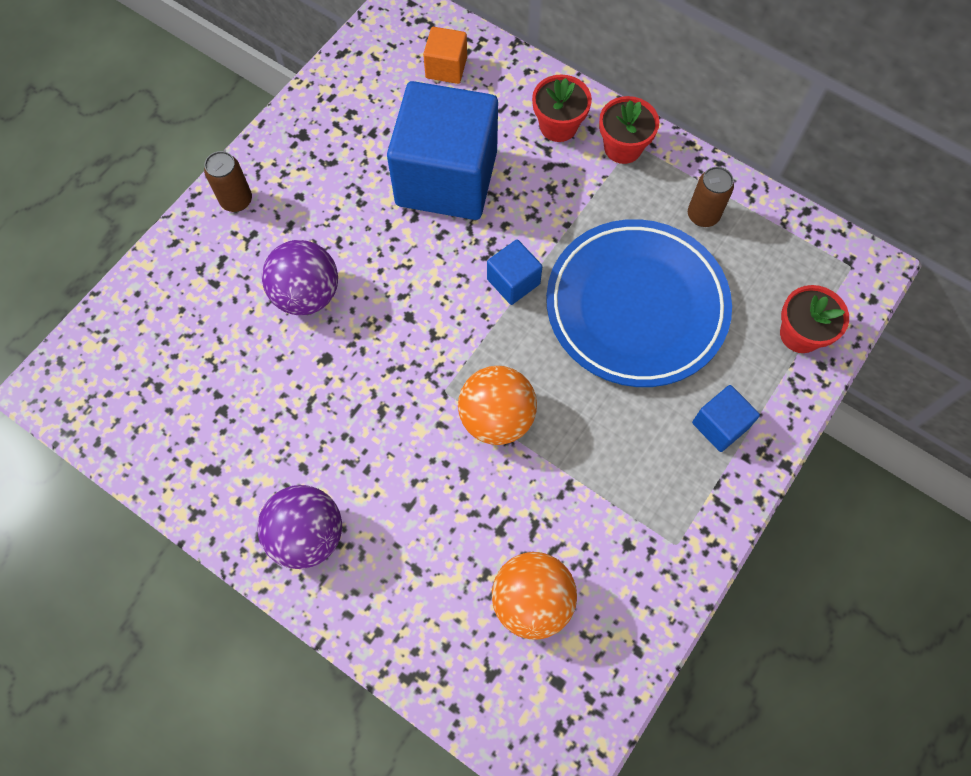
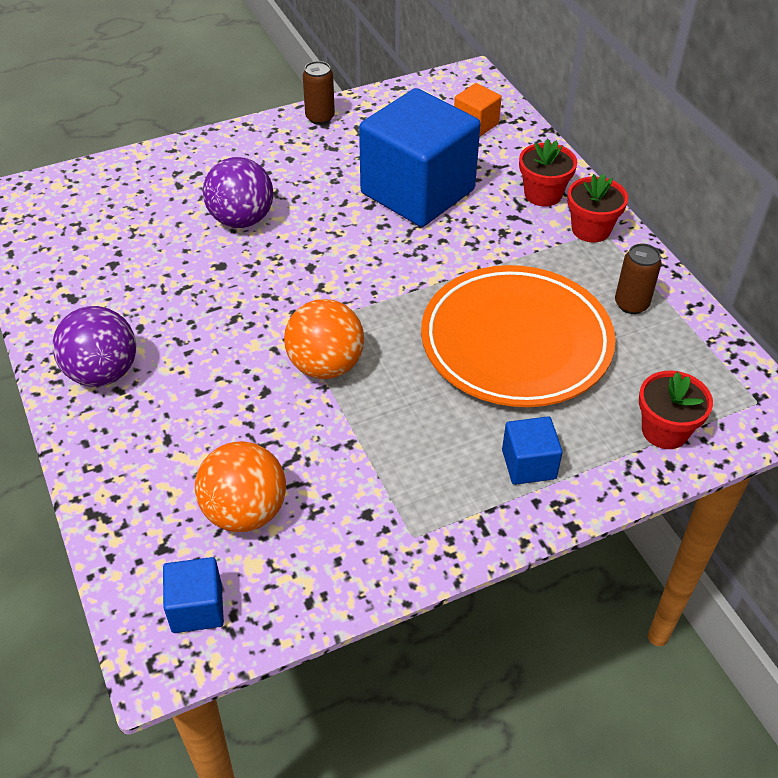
camera: 30 degrees right, 20 degrees down
(236, 200) = (240, 143): brown can -> brown can (320, 117)
(513, 281) = (418, 280): blue cube -> blue cube (197, 608)
(636, 307) = (516, 342): blue plate -> orange plate

